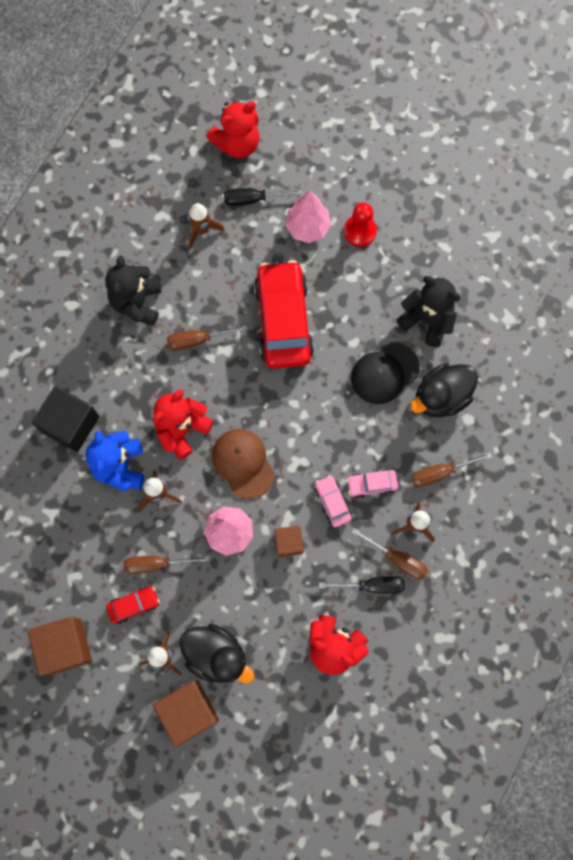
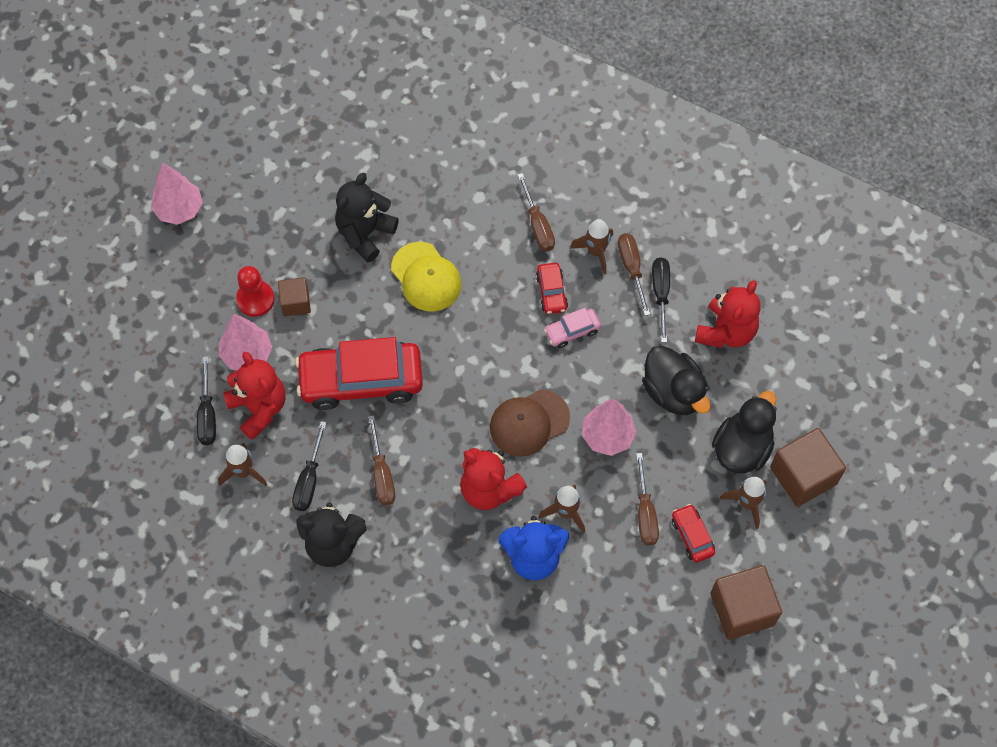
camera: 90 degrees left, 10 degrees down
(70, 424) = (483, 615): black cube -> none
(193, 282) = (309, 480): none -> black screwdriver
(237, 144) = (133, 433): red teddy bear -> red teddy bear (259, 408)
(288, 543) = (617, 375): brown cube -> brown cube (295, 302)
(371, 484) = (551, 292): pink car -> red car
(384, 373) = (426, 277): black cap -> yellow cap
(397, 559) = (632, 268): brown screwdriver -> brown screwdriver turned 45 degrees counterclockwise
(441, 397) = (454, 222): black duck -> black duck (673, 392)
(445, 165) = (179, 209): none -> pink tree

